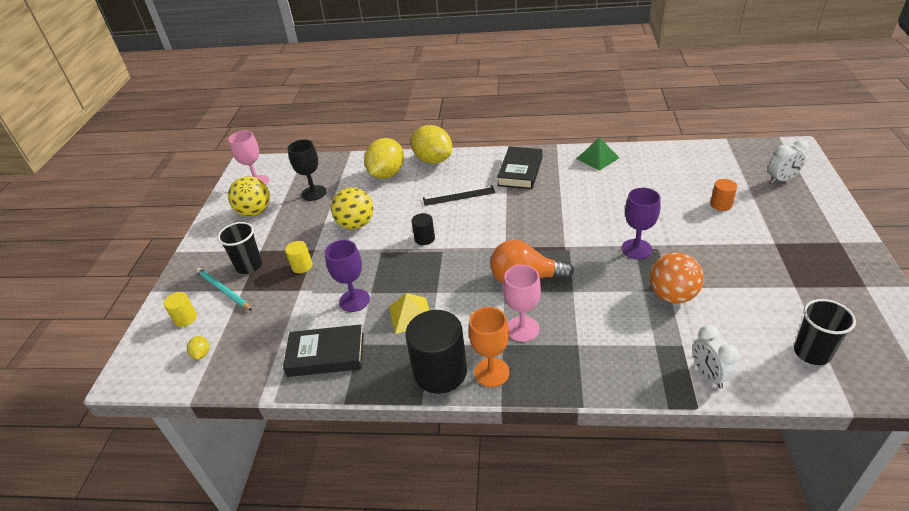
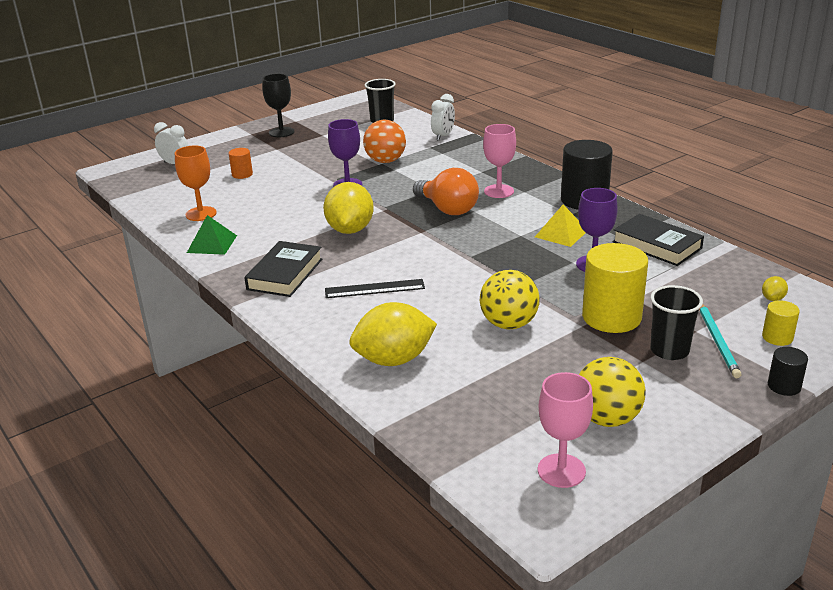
camera: 135 degrees left, 10 degrees down
(302, 266) = (611, 317): yellow cylinder -> yellow cylinder, size x2.07
(314, 193) = (506, 394): black goblet -> black goblet (281, 132)
(424, 238) = (468, 273): black cylinder -> black cylinder (784, 386)
(433, 160) = (322, 341): yellow lemon -> yellow lemon (350, 230)
(458, 195) = (374, 289): black ruler -> black ruler turned 45 degrees counterclockwise
(491, 372) = (552, 186): orange goblet -> orange goblet (201, 214)
(520, 171) = (285, 274): black book -> black book turned 45 degrees counterclockwise

